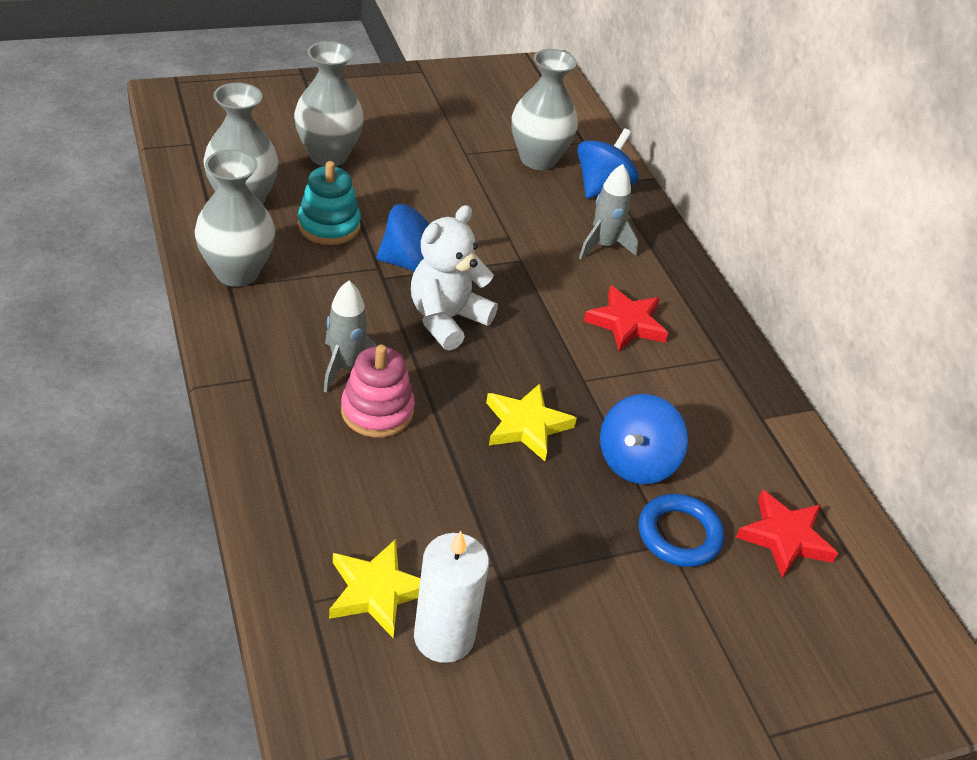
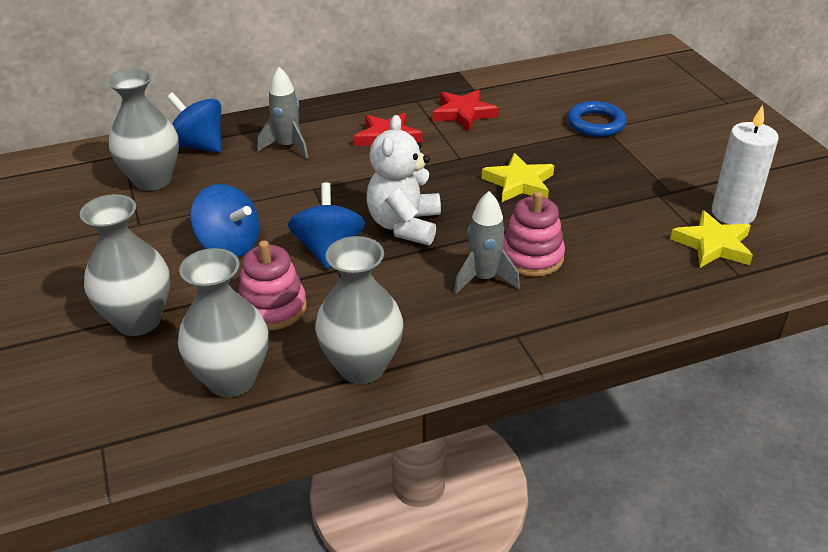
camera: 85 degrees left, 5 degrees down
(329, 226) = (272, 308): turquoise stacking toy -> pink stacking toy
(447, 319) = (404, 225): white teddy bear -> white teddy bear turned 60 degrees clockwise
(636, 462) = (537, 137): blue spinning top -> blue spinning top (229, 245)
(785, 537) = (579, 88): red star -> red star (463, 113)

